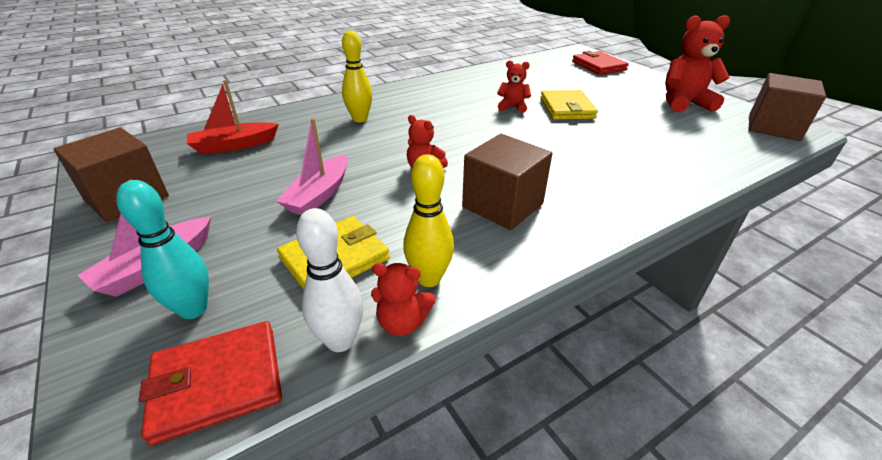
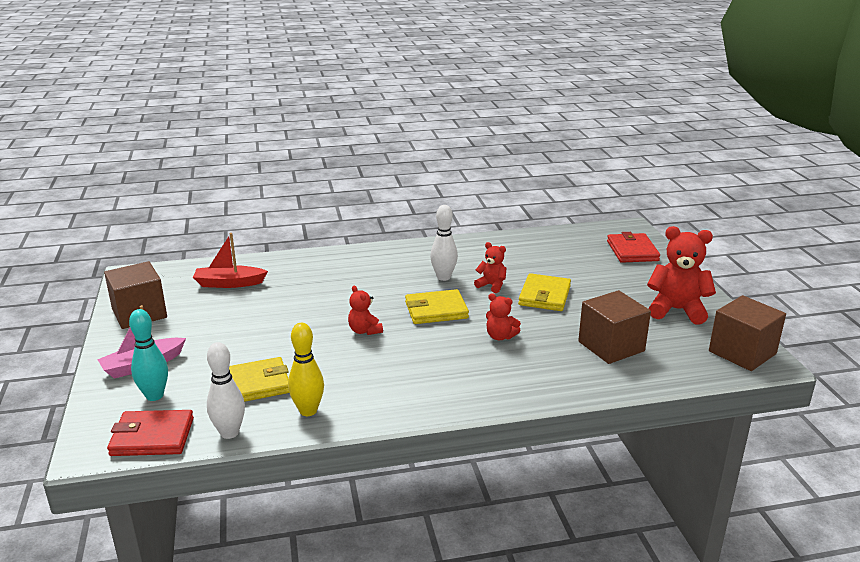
camera: 20 degrees right, 10 degrees down
(319, 195) = (270, 337): pink boat -> none
(360, 119) = (343, 275): yellow bowling pin -> none
(402, 322) = (272, 432): red teddy bear -> red teddy bear (500, 336)
(462, 107) = (443, 277): none -> white bowling pin
(481, 136) = (436, 310): none -> yellow wallet
(502, 205) = (402, 372): brown cube -> brown cube (611, 346)

